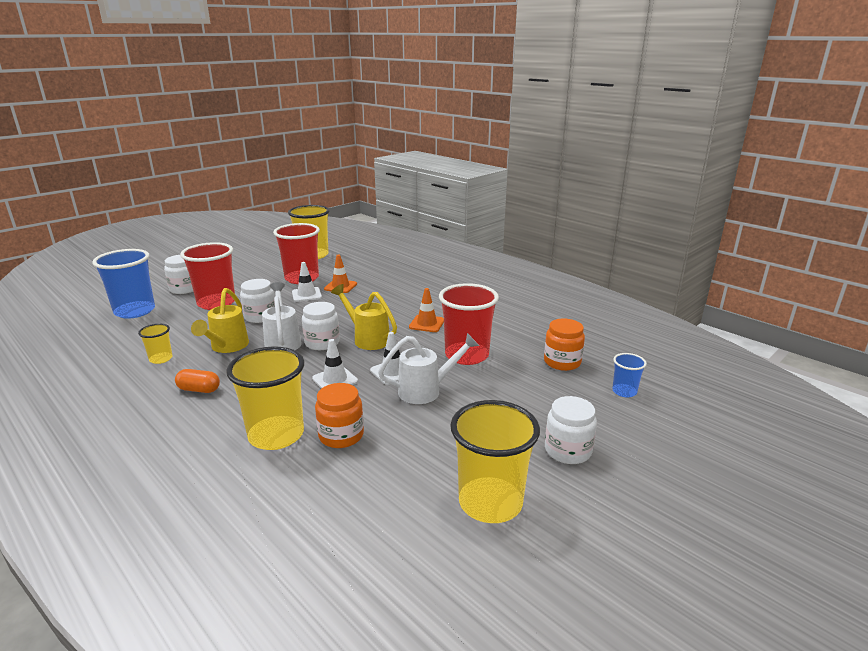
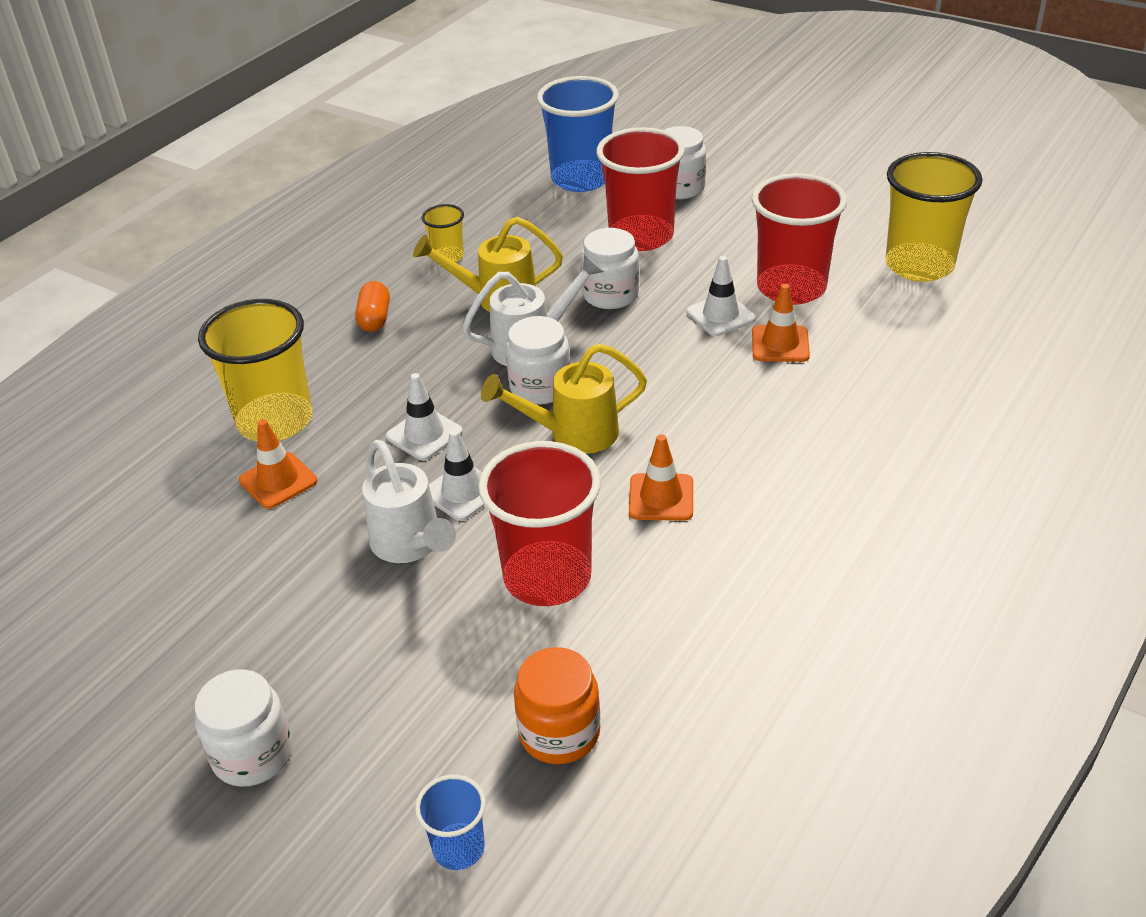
camera: 80 degrees right, 15 degrees up
(341, 435) = (278, 481): orange jar -> orange traffic cone
(367, 338) = (572, 434): yellow watering can -> yellow watering can turned 135 degrees counterclockwise
(490, 502) = (130, 666): yellow cup -> none

